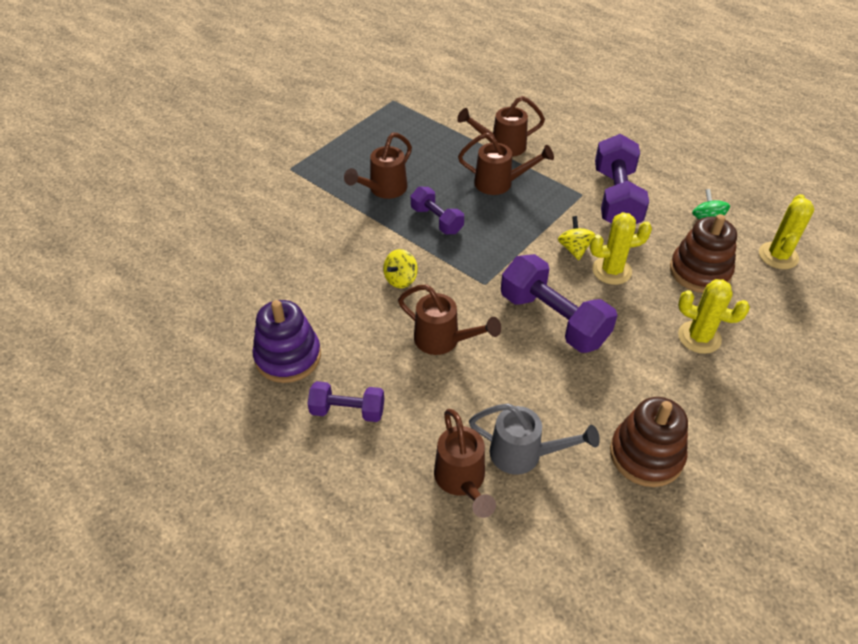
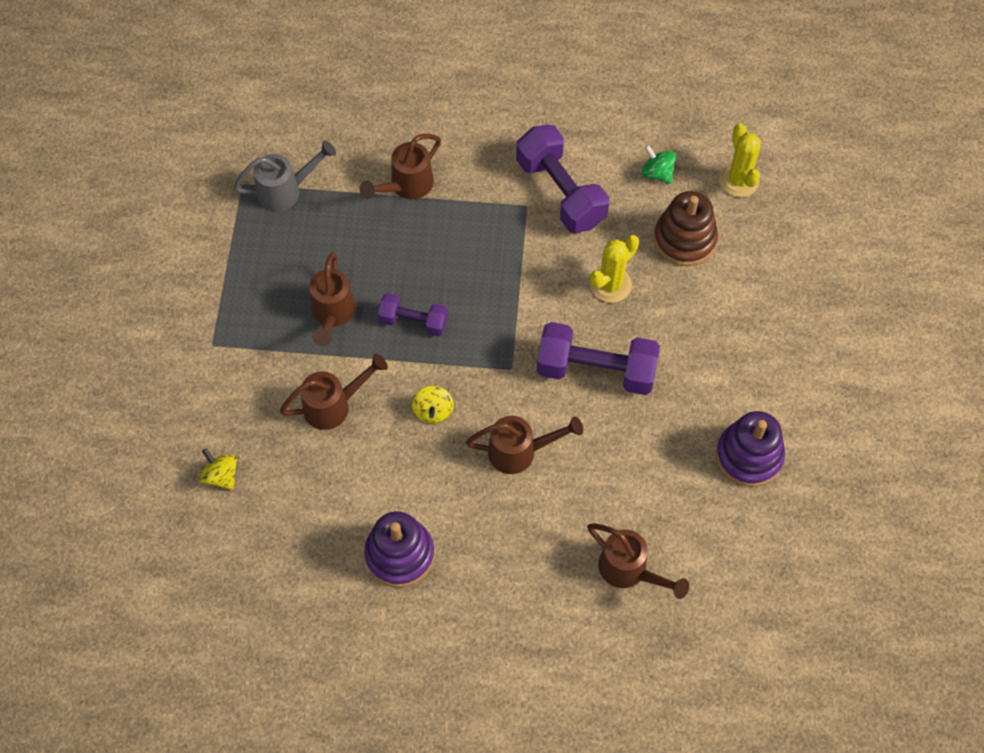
camera: 35 degrees left, 15 degrees up
(347, 411) = (493, 571): purple dumbbell -> none
(500, 183) = (440, 238): brown watering can -> brown watering can (334, 405)
(524, 454) = (660, 516): grey watering can -> grey watering can (286, 190)
(574, 249) = (562, 279): yellow spinning top -> yellow spinning top (221, 476)
(646, 455) = (749, 456): brown stacking toy -> purple stacking toy
(699, 337) = (724, 314): yellow cactus -> none

